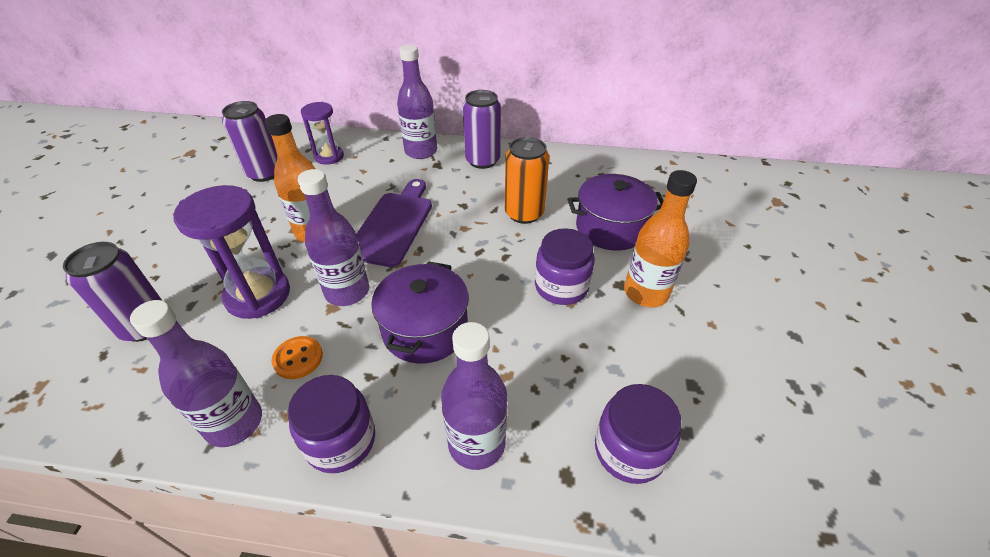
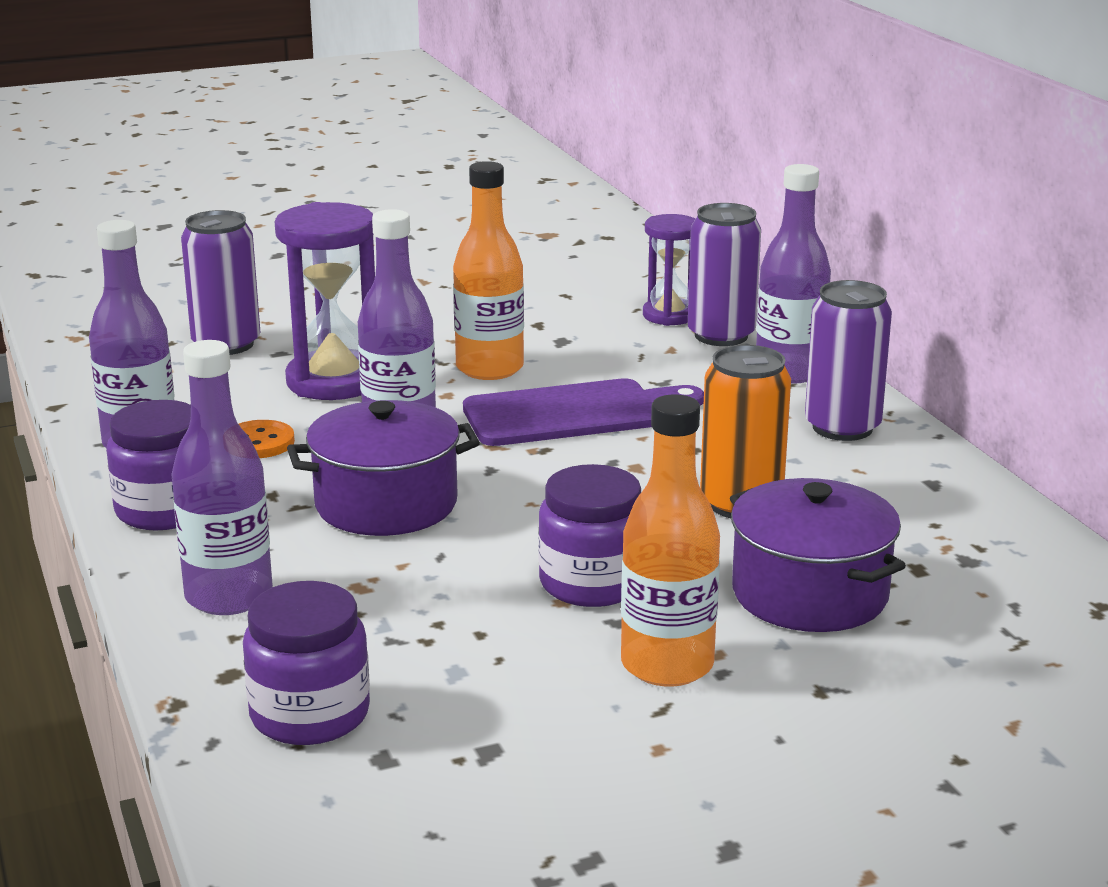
camera: 60 degrees right, 20 degrees down
(265, 173) = (569, 292): purple can -> purple can (721, 335)

